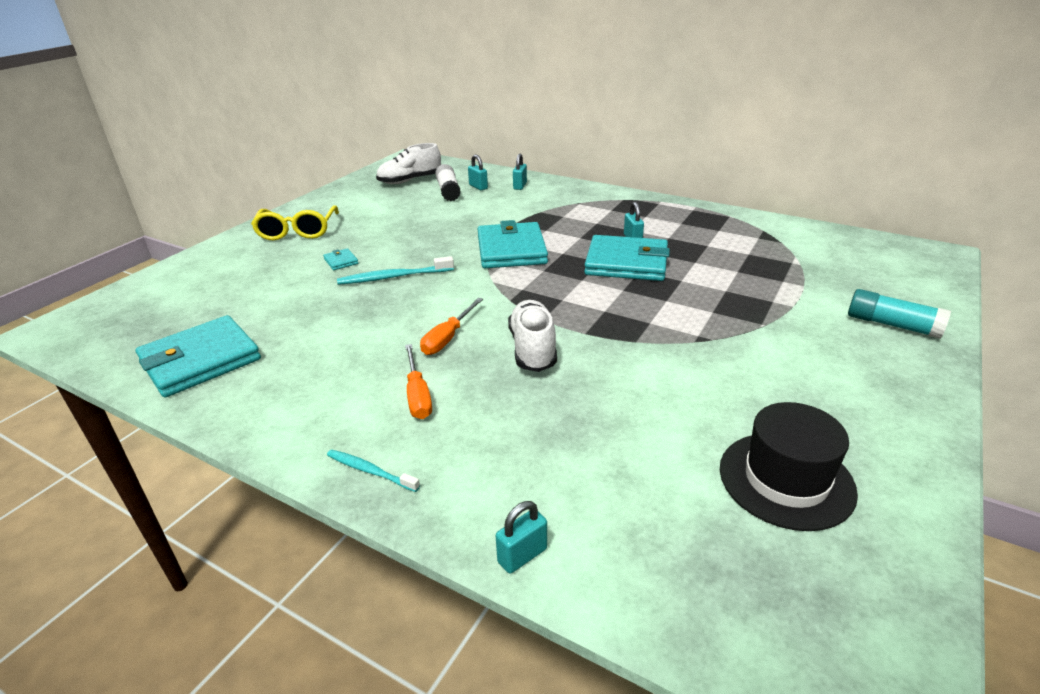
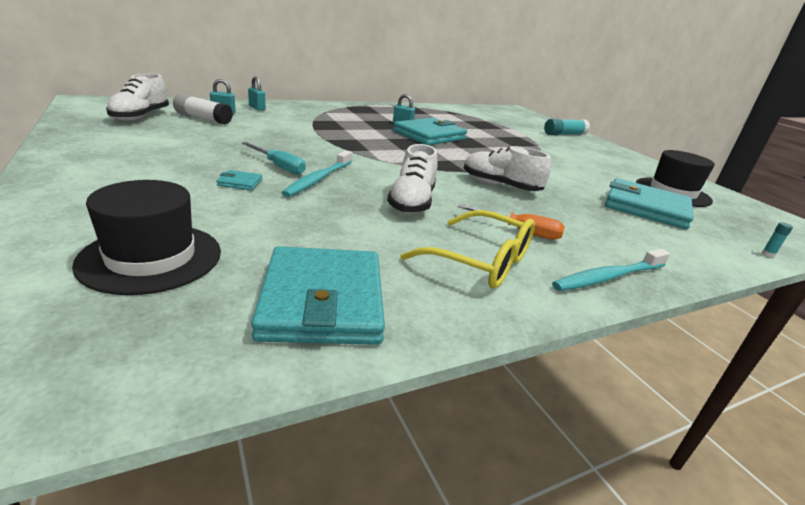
camera: 60 degrees left, 5 degrees down
(203, 295) = (151, 257): none -> black hat
(297, 231) = (114, 174): yellow glasses -> yellow glasses (480, 261)
(370, 471) = (608, 277): turquoise toothbrush -> turquoise toothbrush, size x1.58
(394, 256) = (279, 166): none -> turquoise screwdriver
(406, 326) = (412, 202): none -> white shoe
(448, 338) = (451, 198): orange screwdriver -> none
(511, 250) = (354, 143): turquoise wallet -> turquoise wallet (646, 208)
(522, 555) = (718, 262): turquoise padlock -> none
(633, 612) = (768, 254): none -> turquoise glue stick

